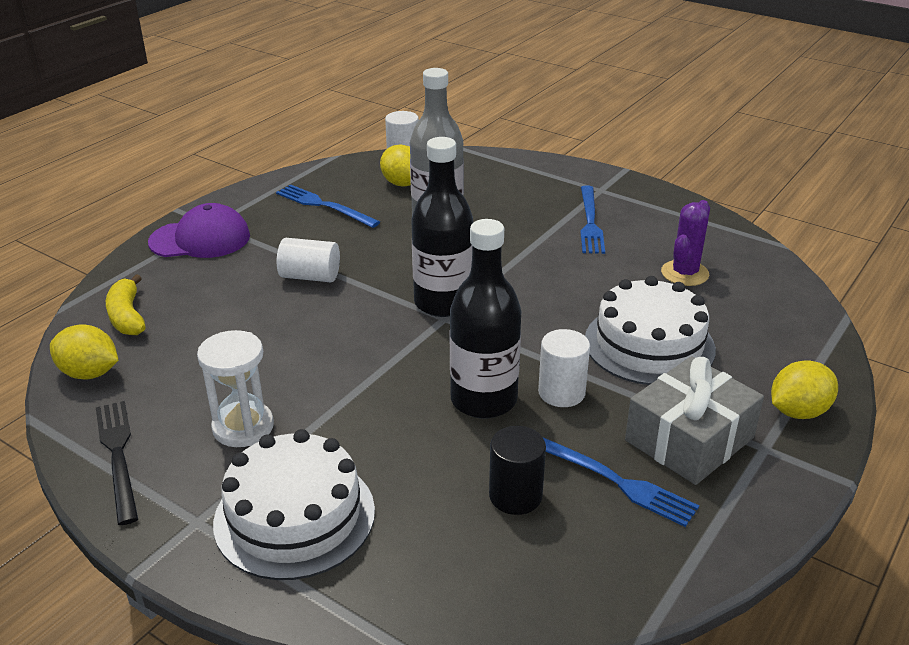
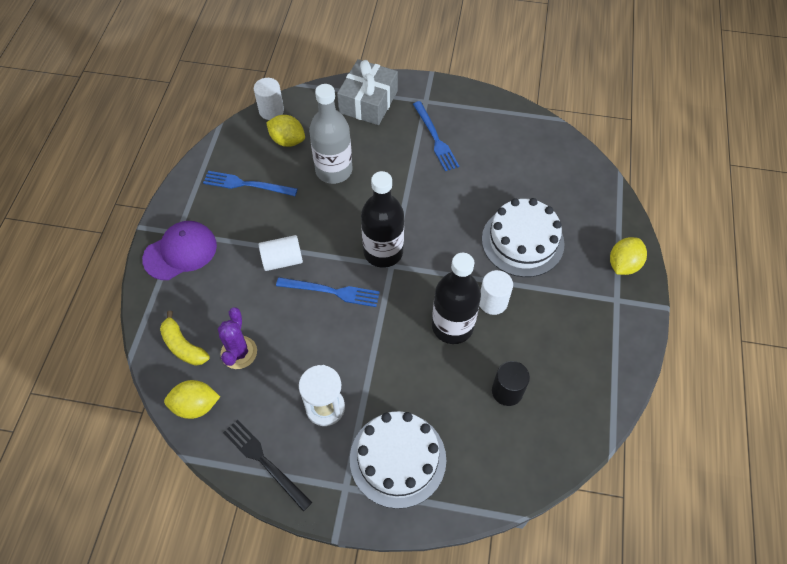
camera: 25 degrees left, 25 degrees up
(613, 480) = (552, 357): blue fork -> blue fork (331, 291)
(684, 273) = (515, 168): purple cactus -> purple cactus (239, 352)
(689, 439) = (576, 310): grey gift -> grey gift (368, 102)

